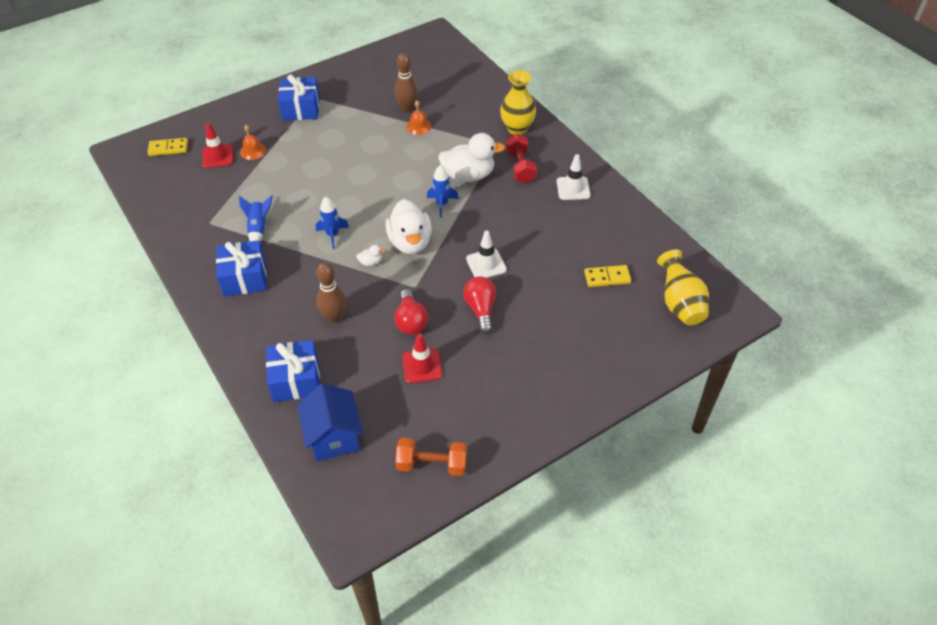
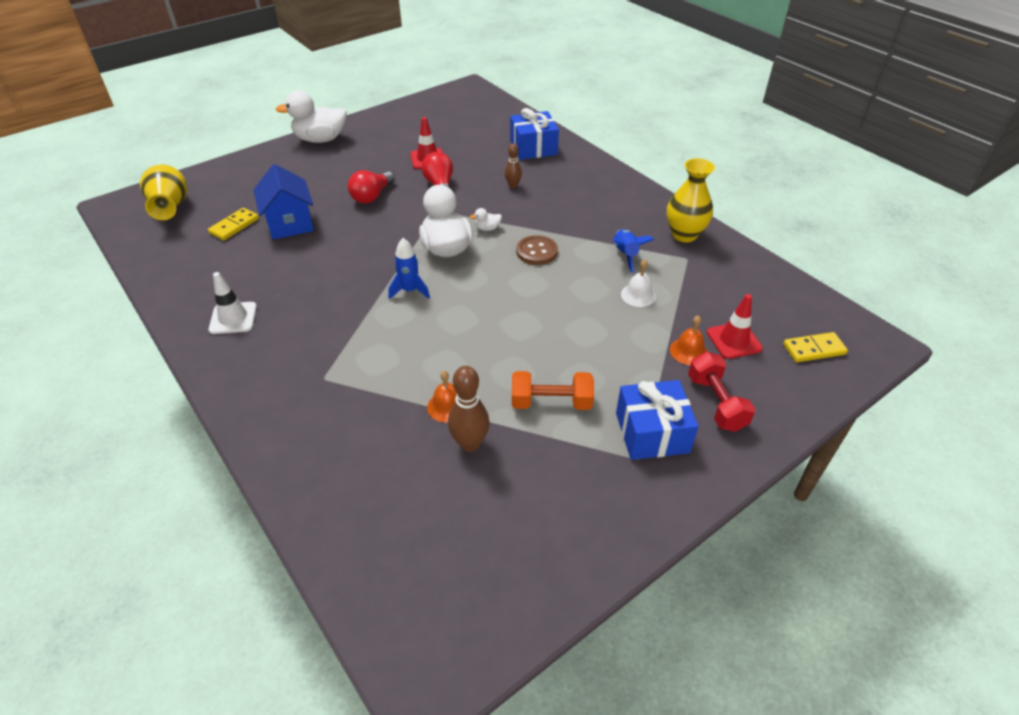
camera: 175 degrees right, 5 degrees down
(244, 278) = (615, 210): blue gift -> none
(266, 192) = (638, 295): none -> white bell
(333, 235) = (536, 251): blue rocket -> brown button
(334, 317) = (513, 185): brown bowling pin -> brown bowling pin, size x0.61
(334, 437) = (493, 122): blue house -> blue house (290, 224)
(432, 464) = (418, 113): orange dumbbell -> orange dumbbell (551, 402)
(468, 176) = (372, 329): white duck -> white duck (320, 139)
(481, 309) = (372, 196): red light bulb -> red light bulb turned 45 degrees clockwise
(486, 264) = (362, 232): white traffic cone -> none
(517, 128) = (286, 410): yellow vase -> yellow vase (684, 235)
(520, 167) = (297, 344): red dumbbell -> red dumbbell (716, 403)
(607, 277) = (234, 226): yellow domino -> yellow domino turned 45 degrees counterclockwise

